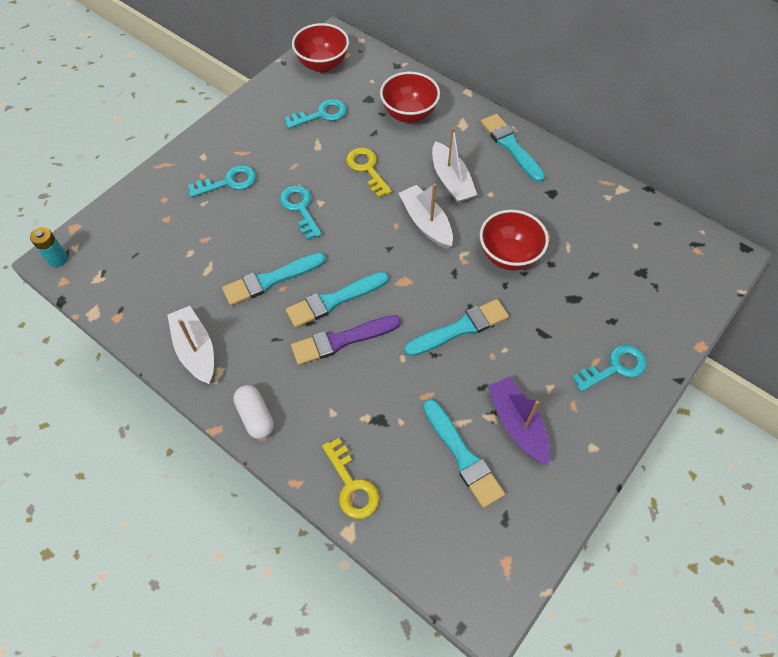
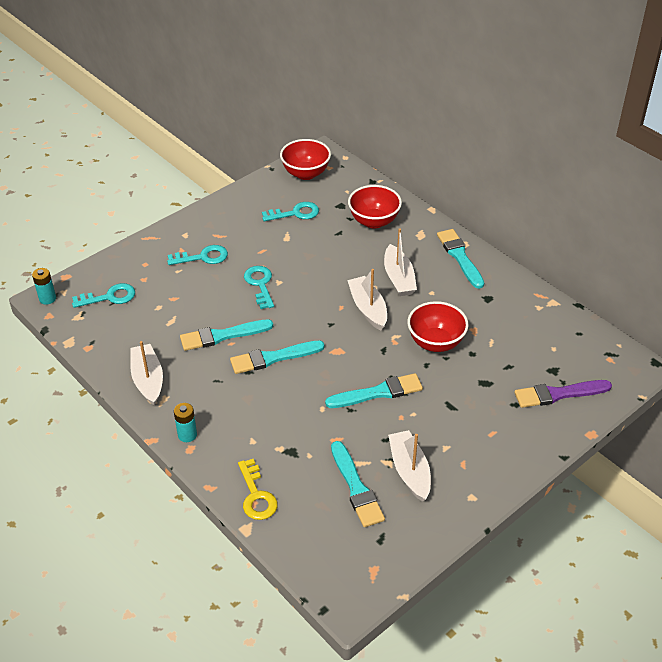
camera: 10 degrees right, 15 degrees down
(255, 416) = (187, 435): white capsule -> turquoise battery
(341, 340) = (273, 388): purple brush -> purple brush (558, 394)
(367, 169) = (326, 260): yellow key -> none
(517, 424) = (409, 471): purple boat -> white boat
(615, 367) = (508, 440): turquoise key -> turquoise key (109, 297)

